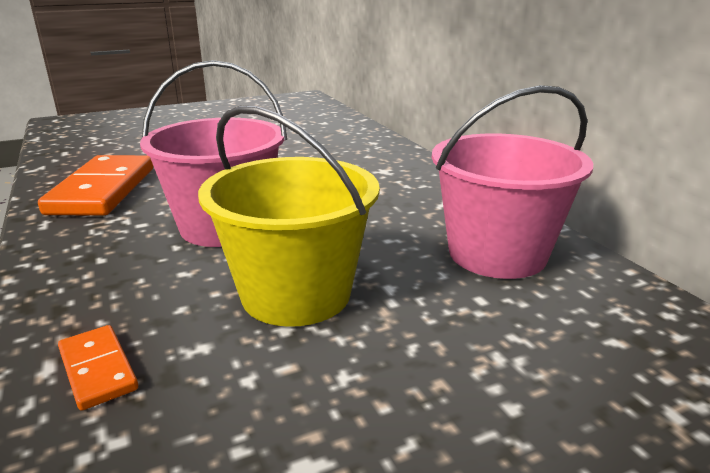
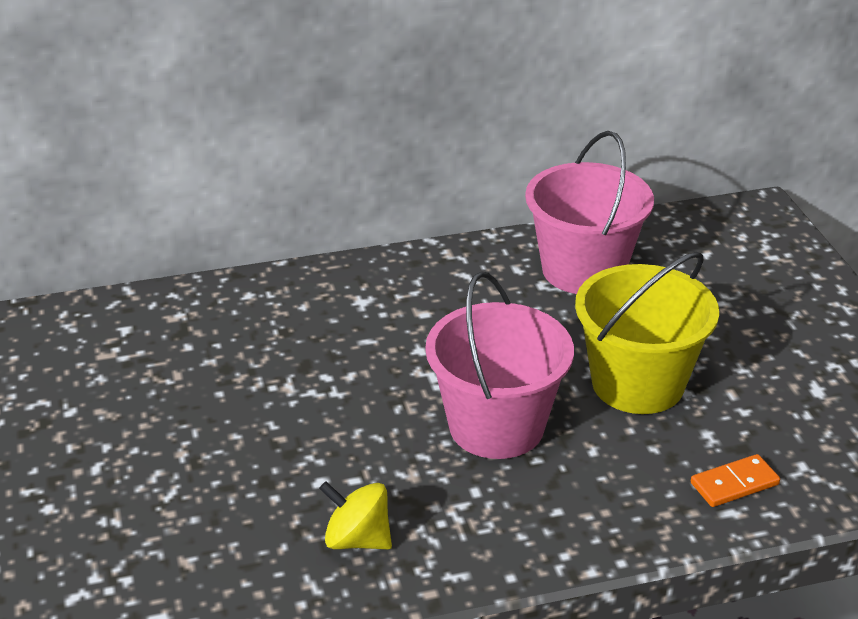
camera: 80 degrees left, 10 degrees up
(102, 190) = (357, 539): orange domino -> yellow spinning top

